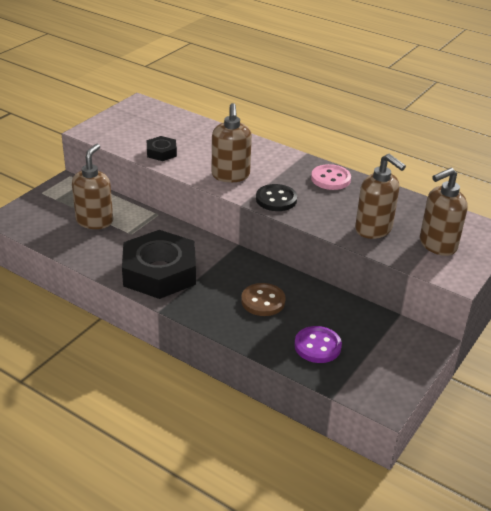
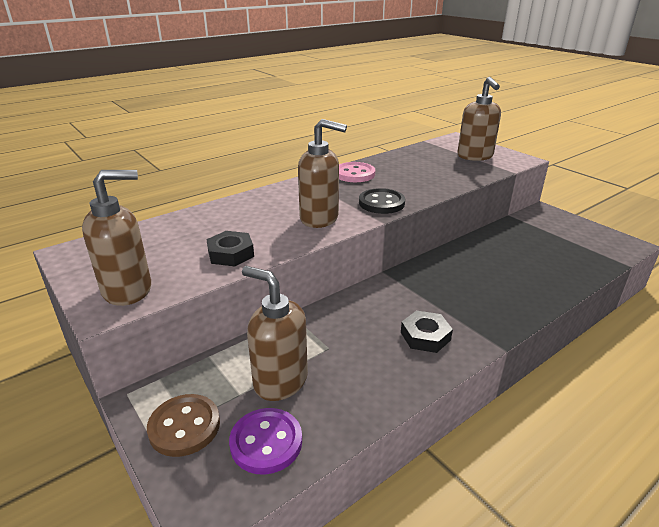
camera: 70 degrees left, 5 degrees down
(159, 272) = (425, 336): black nut -> black nut, size x0.46
(263, 301) = (489, 274): brown button -> brown button (184, 426)
(317, 346) = (559, 259): purple button -> purple button (266, 442)
(374, 229) = (448, 173): brown soap dispenser -> brown soap dispenser (128, 290)

